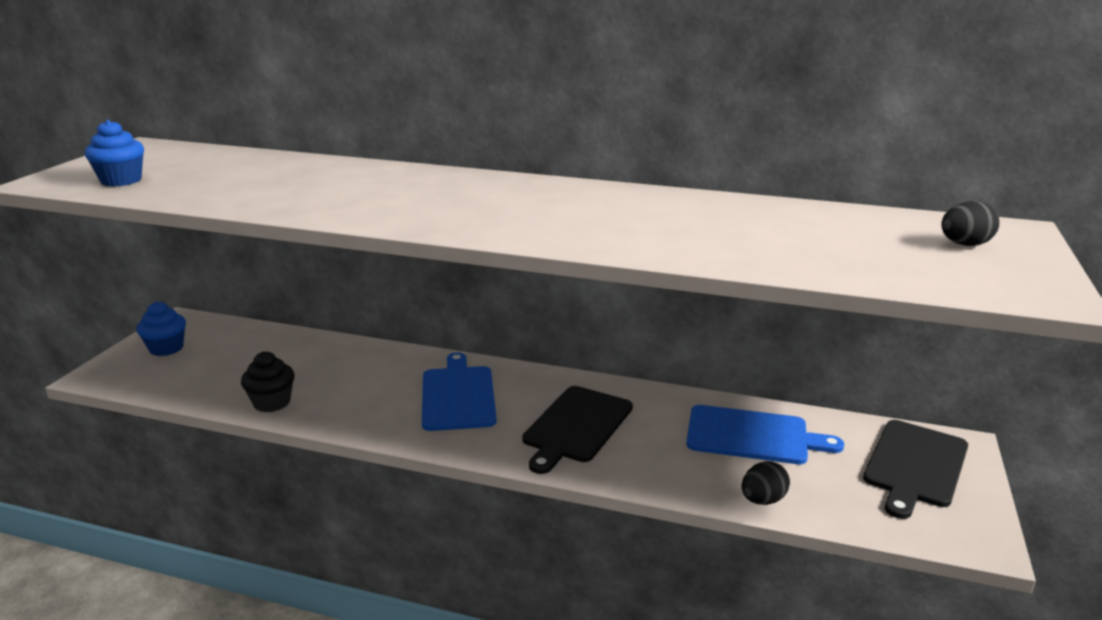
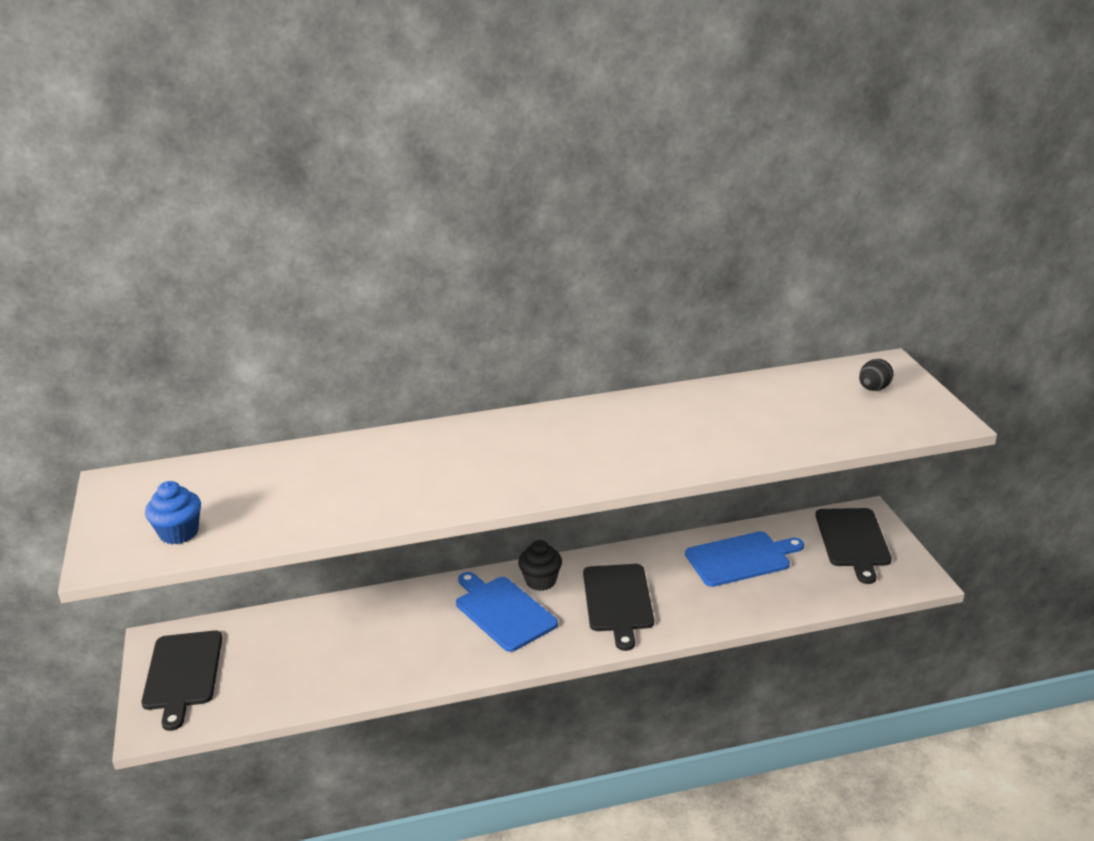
camera: 30 degrees left, 5 degrees up
(166, 348) = (183, 674): blue cupcake -> black cutting board
(272, 402) = (355, 682): black cupcake -> black cupcake (541, 581)
(762, 500) = (786, 605): black egg -> none

